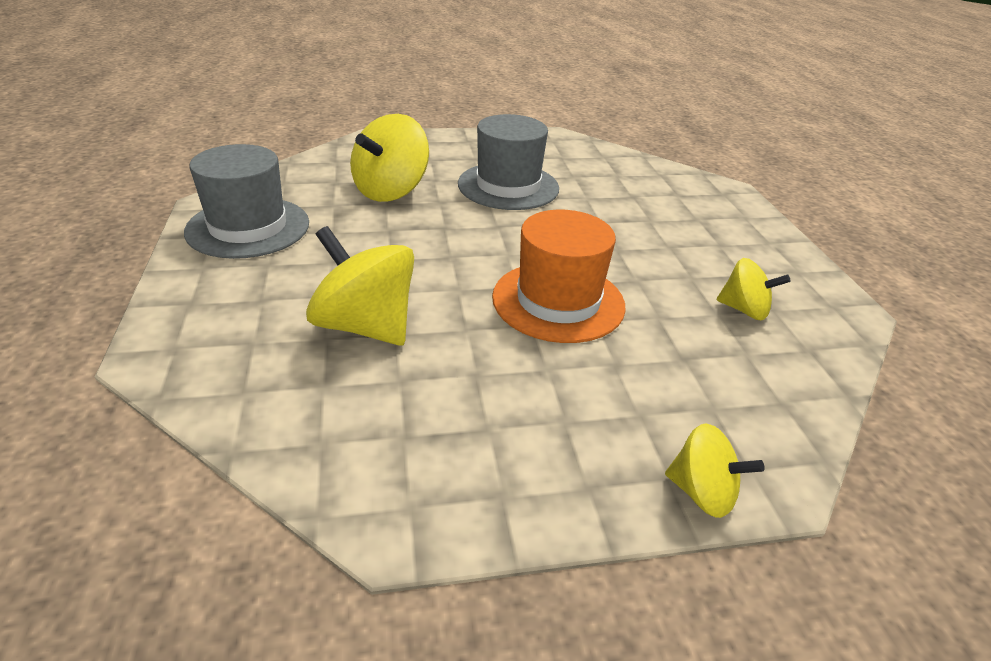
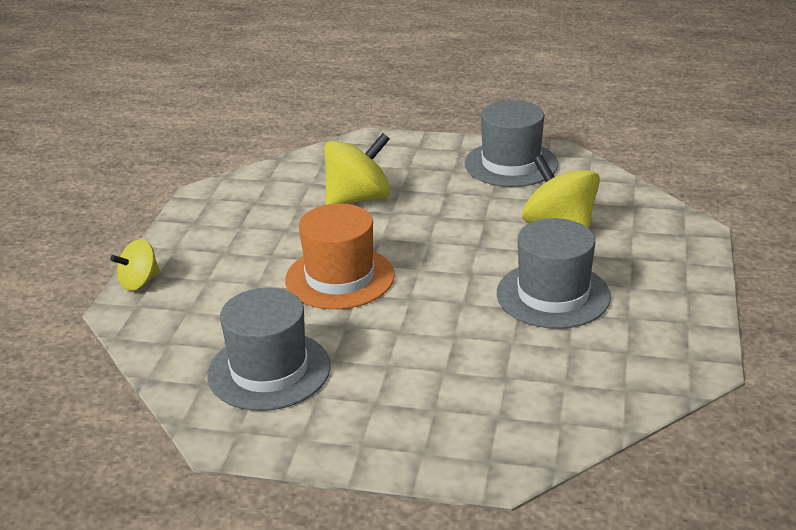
camera: 115 degrees right, 5 degrees down
(744, 310) = (269, 370): yellow spinning top -> grey hat

